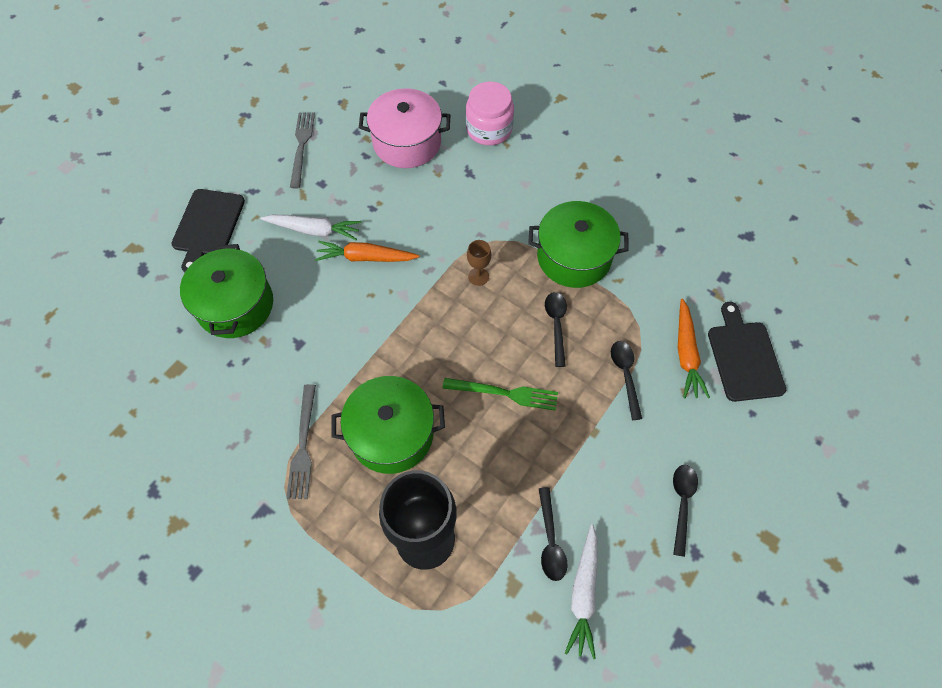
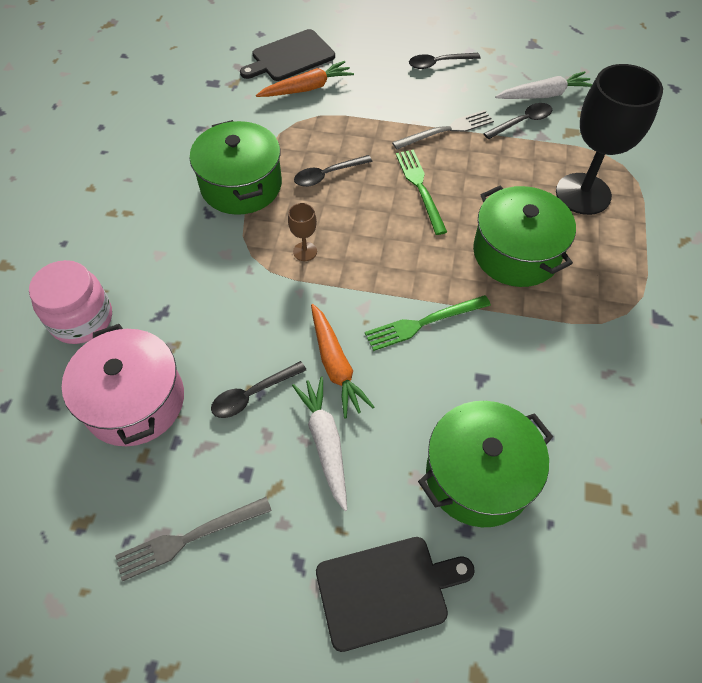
camera: 115 degrees left, 5 degrees down
(303, 445) = (579, 318): grey fork -> grey fork (446, 130)
(366, 329) = (424, 323): none -> green fork
(625, 375) = (351, 118): black spoon -> black spoon (253, 394)

